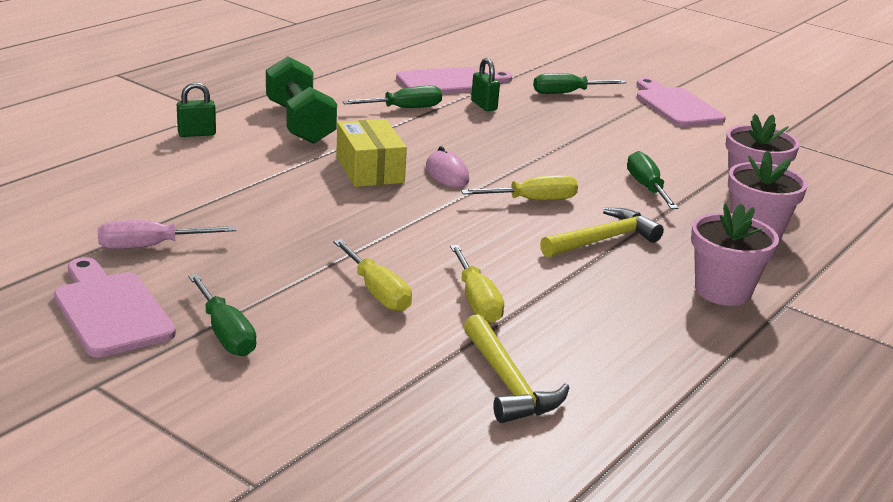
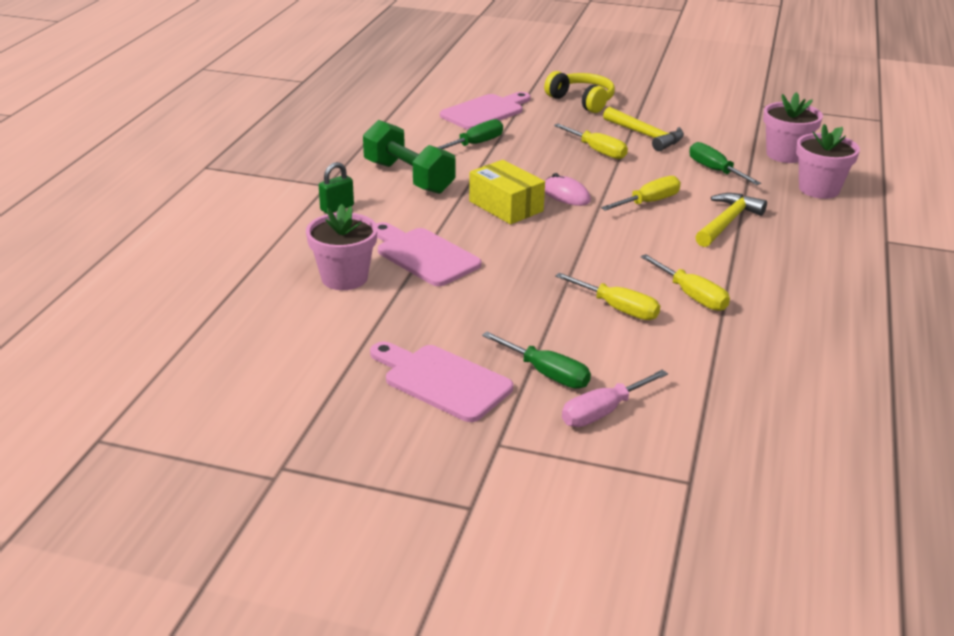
camera: 20 degrees left, 5 degrees up
(150, 246) = (411, 318): pink screwdriver -> pink screwdriver (602, 412)
(484, 105) = (532, 127): green padlock -> none
(508, 383) = (774, 353): yellow hammer -> yellow hammer (646, 135)
(530, 141) = (597, 151): none -> yellow screwdriver
(567, 93) = (582, 101): green screwdriver -> yellow headphones
(676, 106) = (669, 94): pink cutting board -> pink cutting board (424, 255)
(722, 291) = (840, 242): pink flower pot -> pink flower pot (344, 278)

